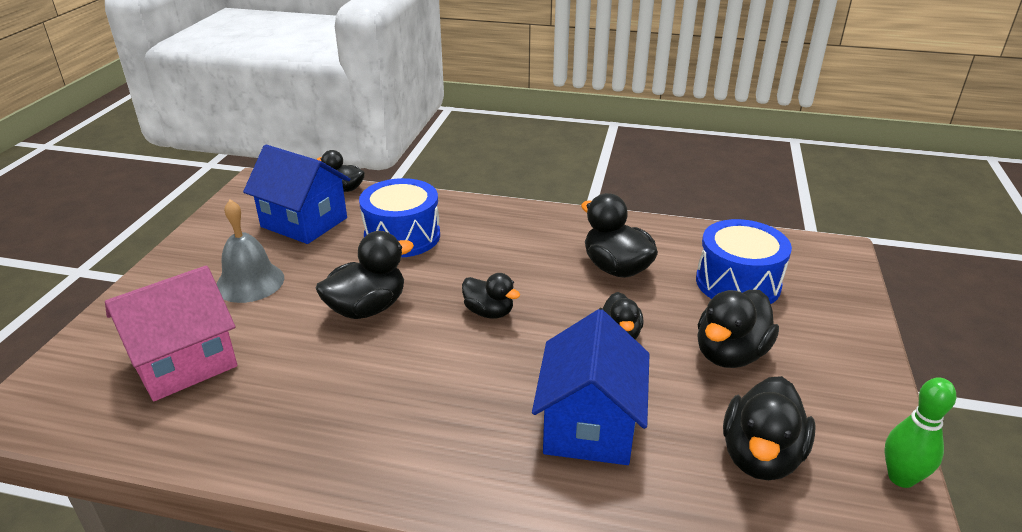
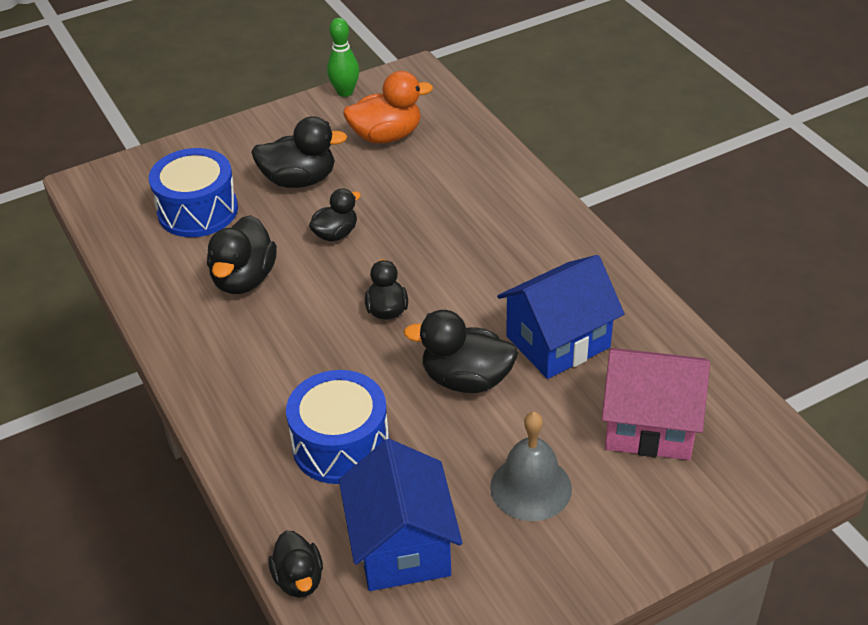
camera: 130 degrees left, 10 degrees up
(589, 425) = (442, 202): blue house -> blue house (558, 342)
(760, 456) = (386, 136): black duck -> orange duck

